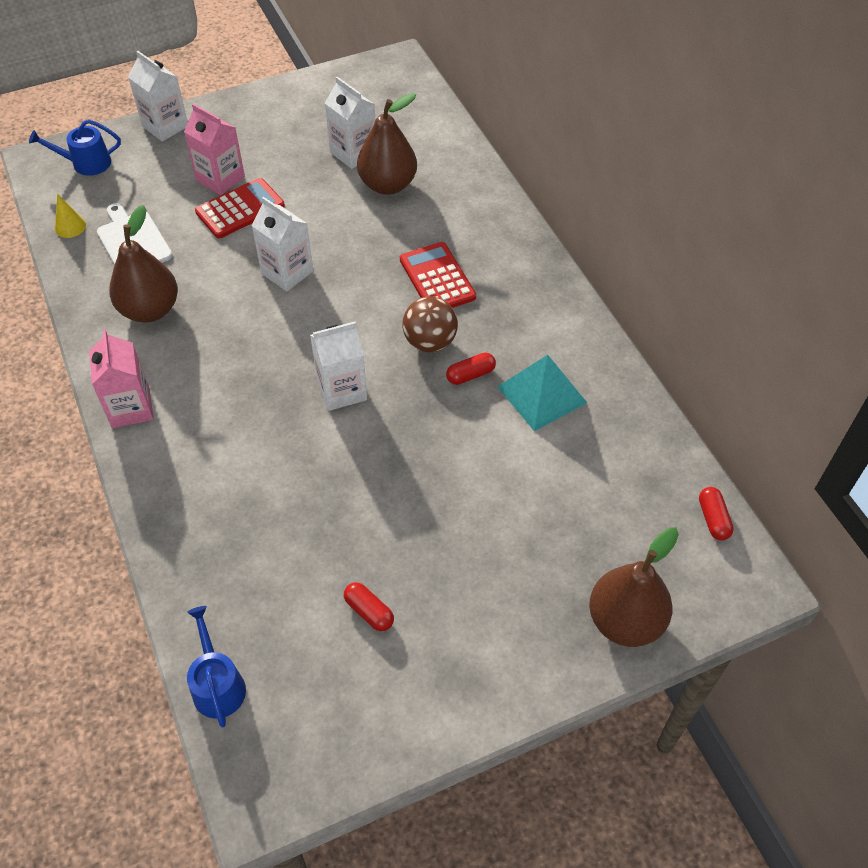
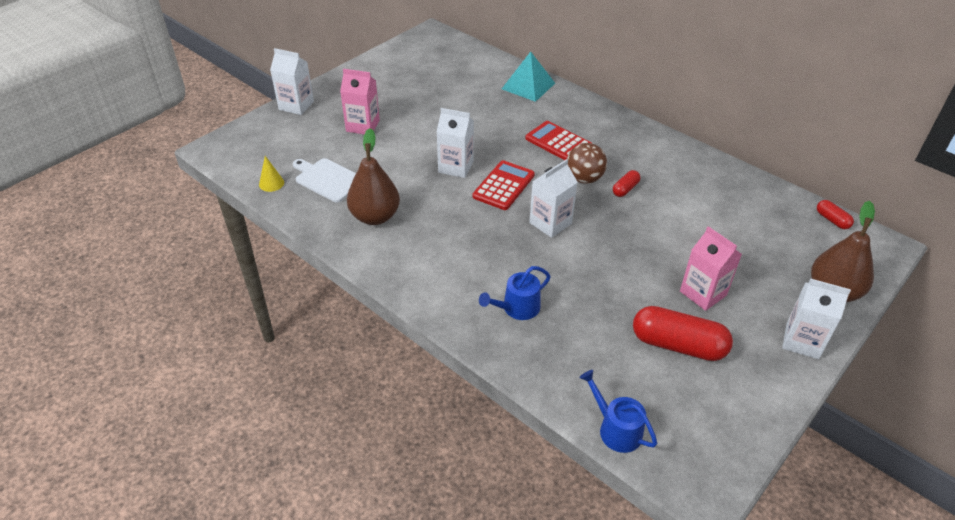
camera: 25 degrees left, 10 degrees down
(86, 163) = (253, 142): blue watering can -> blue watering can (517, 308)
(131, 408) = (410, 280): pink carton -> pink carton (703, 293)
(240, 209) = (391, 139): red calculator -> red calculator (503, 186)
(353, 153) = (444, 88): white carton -> white carton (802, 341)
(369, 611) = (678, 345): red capsule -> red capsule, size x2.07
(388, 185) = (482, 100): brown pear -> none
(542, 394) = (678, 186): turquoise pyramid -> turquoise pyramid (528, 86)

